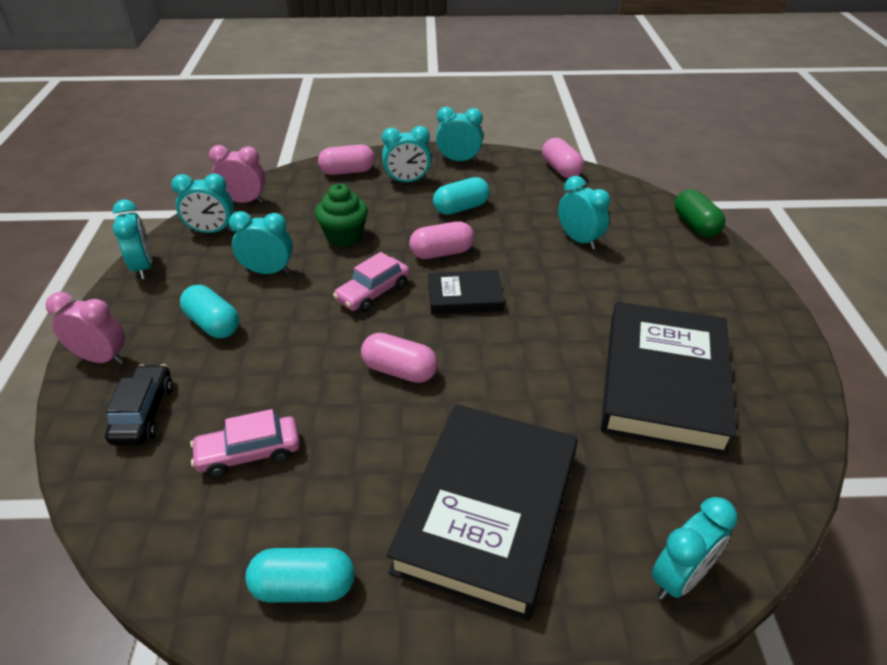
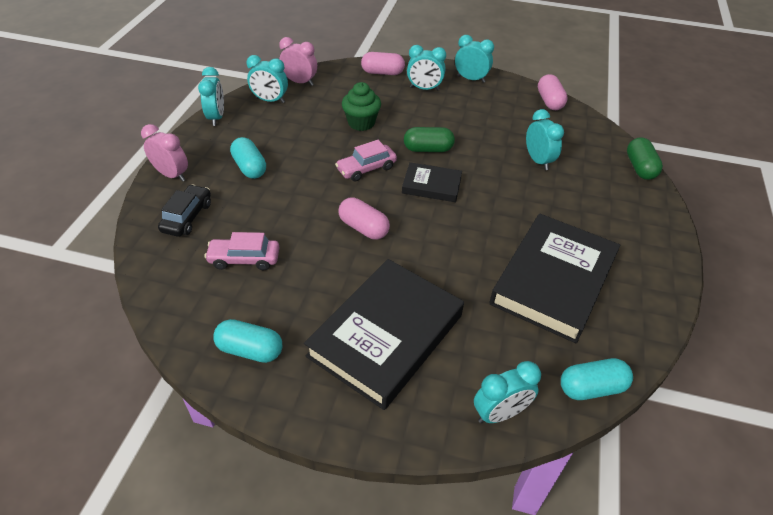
camera: 15 degrees right, 5 degrees up
(268, 271) = (298, 138): turquoise clock -> none
(442, 253) = (428, 149): pink capsule -> green capsule
(461, 208) = (456, 117): turquoise capsule -> turquoise capsule (591, 387)

